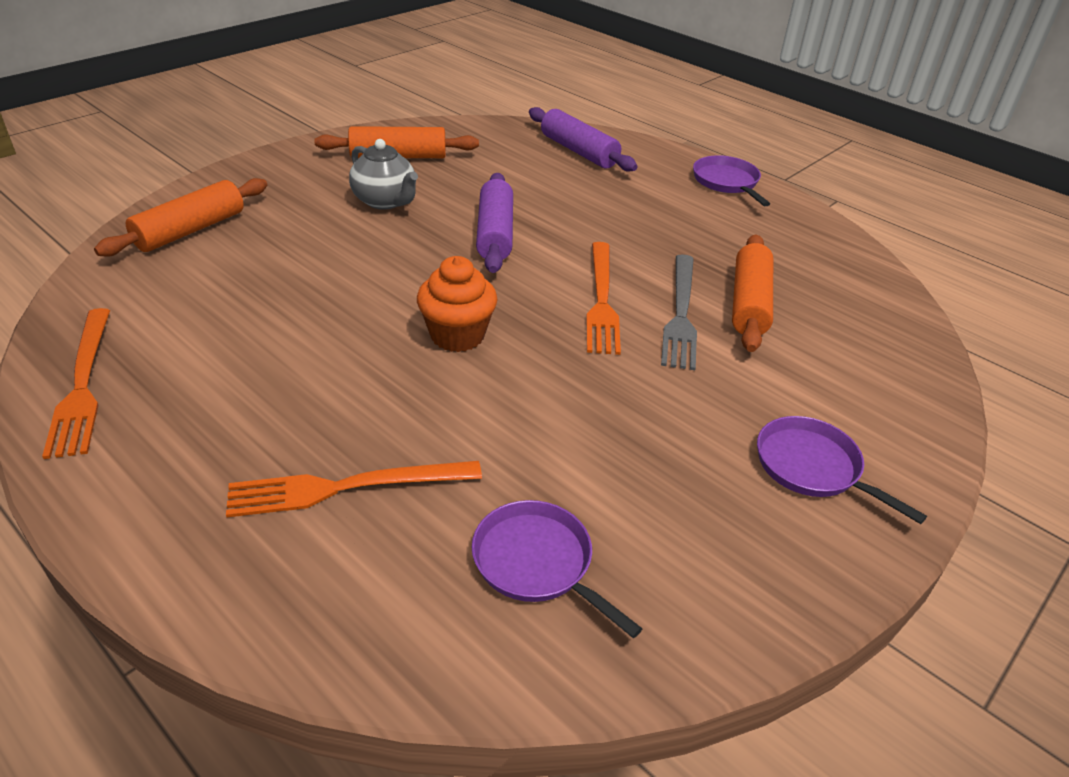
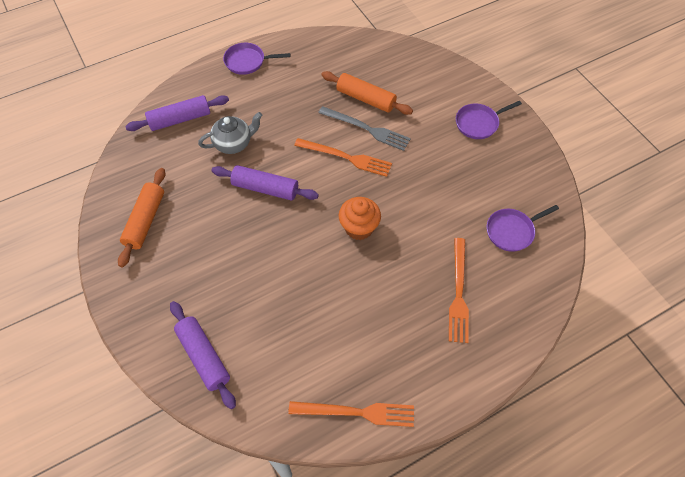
camera: 70 degrees left, 20 degrees up
(190, 230) = (204, 356): orange rolling pin -> purple rolling pin
(385, 201) = (206, 238): grey teapot -> grey teapot (234, 143)

